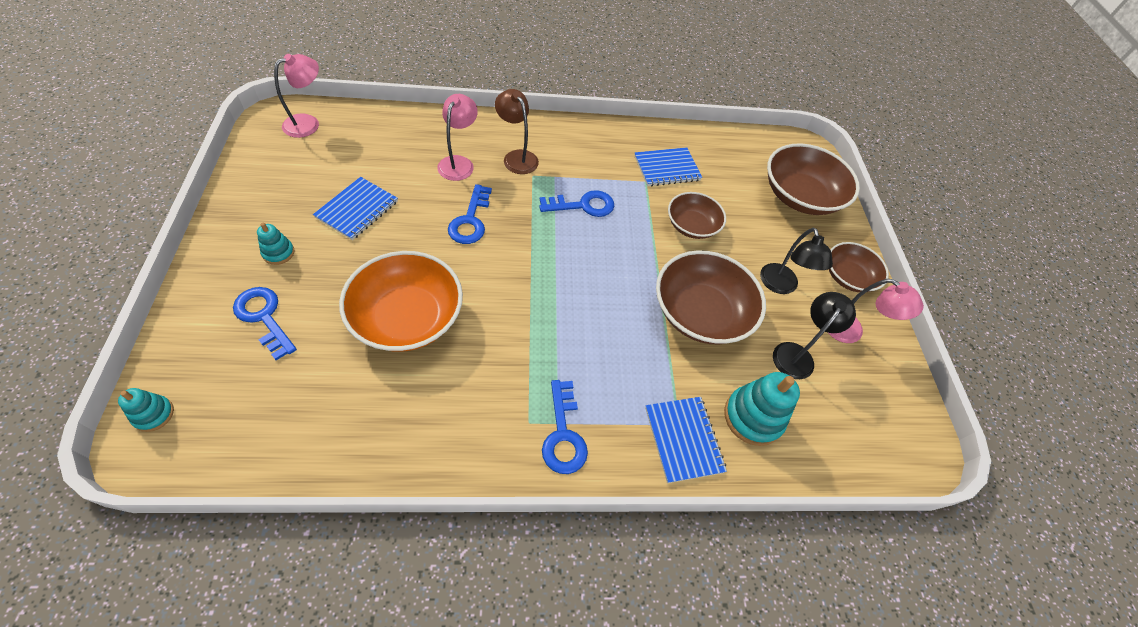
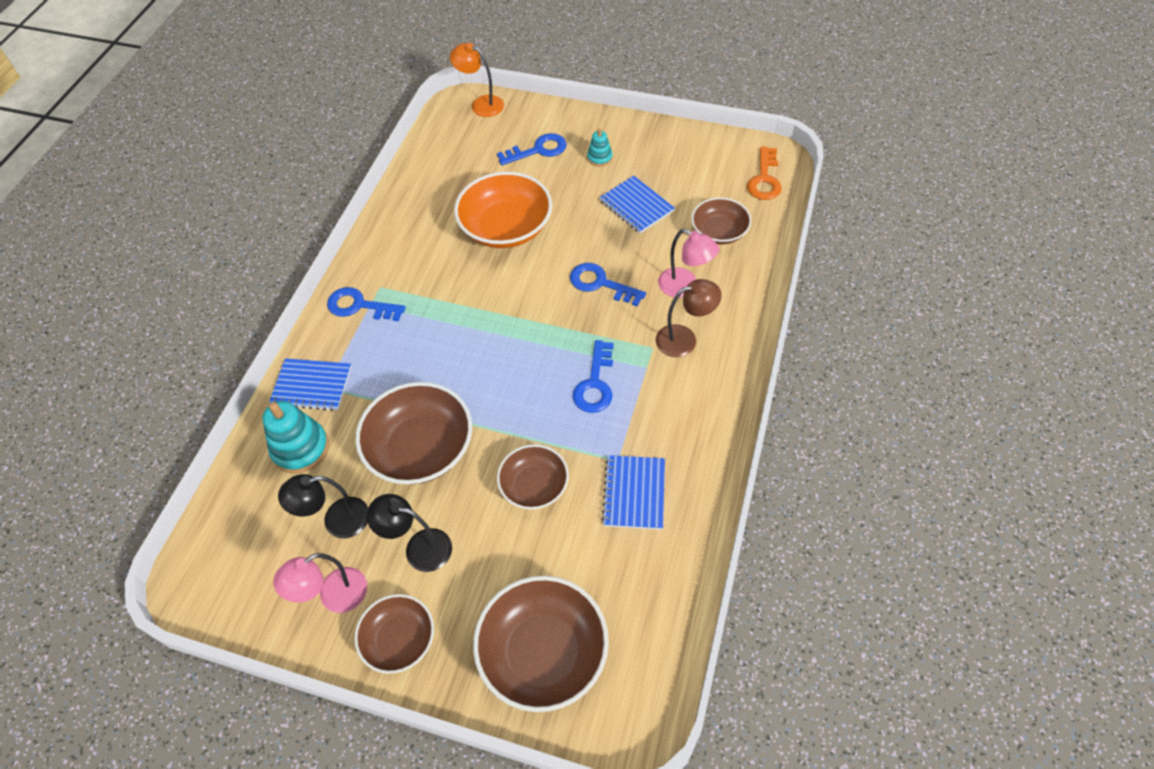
camera: 120 degrees right, 0 degrees up
(154, 414) = (481, 104): turquoise stacking toy -> orange lamp
(308, 123) = (764, 179): pink lamp -> orange key
(385, 147) = (719, 232): none -> brown bowl
(797, 354) = (337, 521): black lamp -> black lamp turned 105 degrees clockwise

